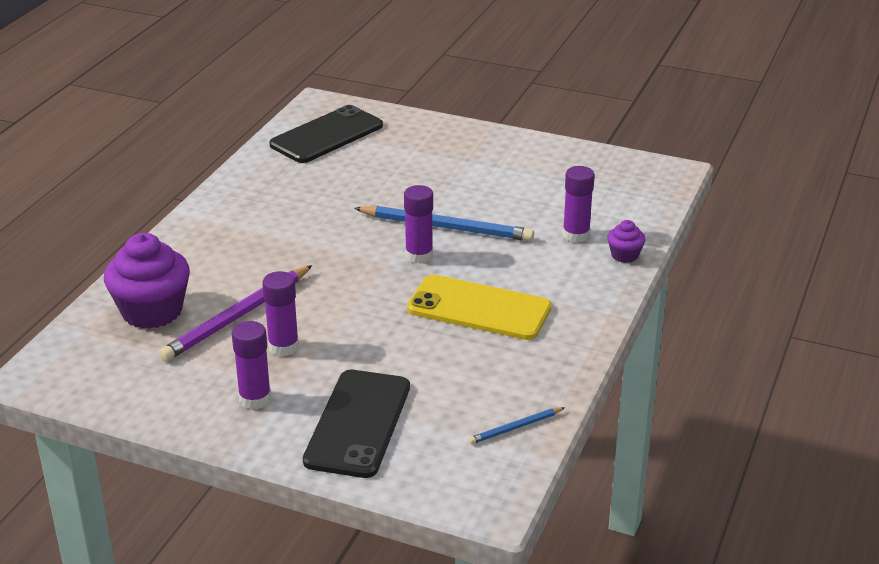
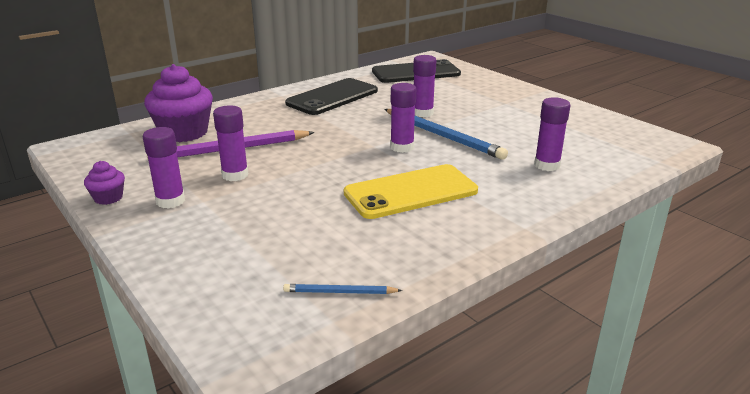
camera: 30 degrees right, 5 degrees down
(358, 423) = (217, 242): black phone -> black phone (332, 97)
(395, 200) = (422, 113): none -> purple glue stick
(479, 308) = (410, 192): yellow phone -> yellow phone turned 75 degrees counterclockwise
(624, 255) = (580, 189): purple cupcake -> purple cupcake (108, 198)

